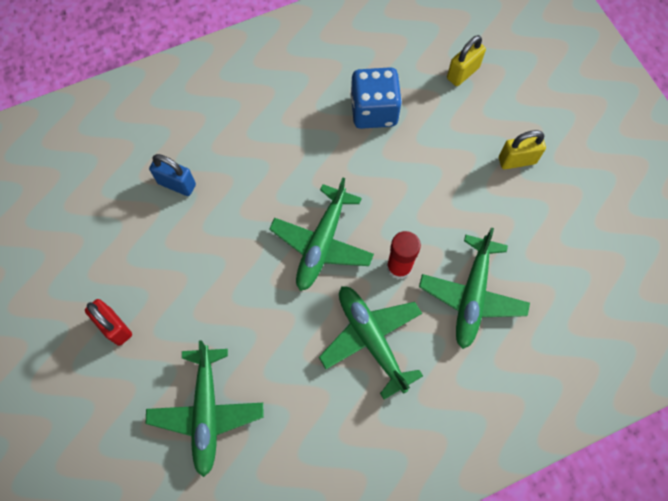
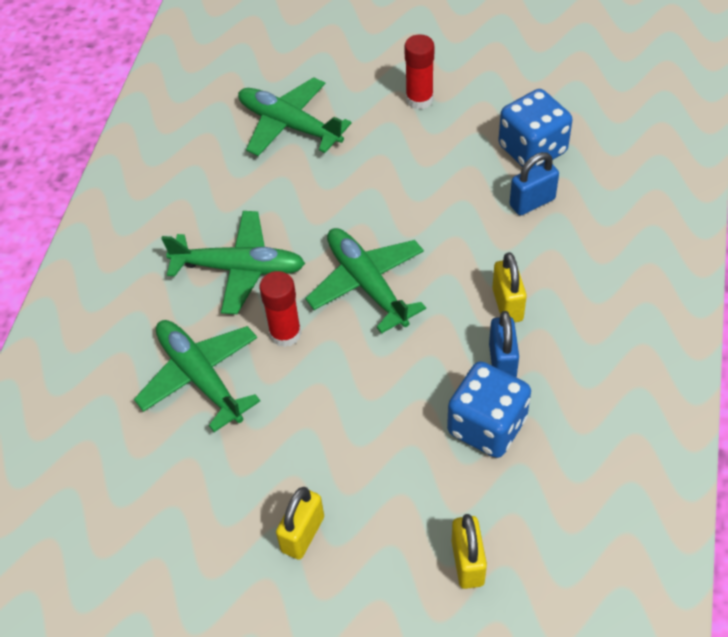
camera: 130 degrees right, 15 degrees down
(115, 327) = (419, 99): red padlock -> red glue stick
(123, 212) = (532, 149): none -> blue dice
(277, 149) = (507, 304): none -> yellow padlock
(324, 128) = (502, 362): none -> blue padlock

